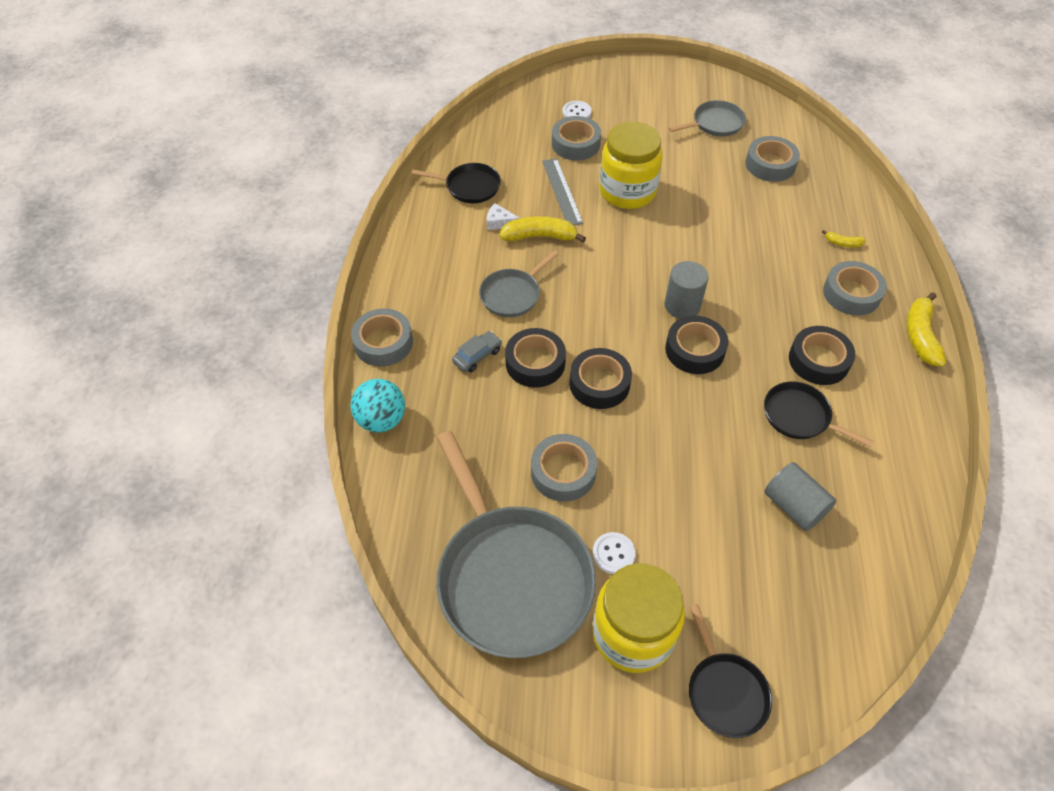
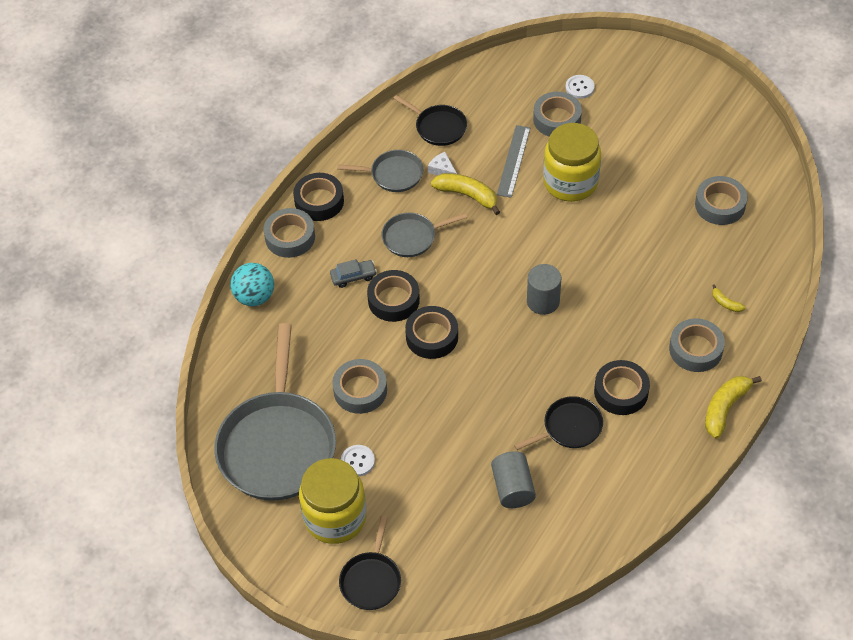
camera: 30 degrees right, 0 degrees up
(694, 350) = (526, 341): black tape -> black tape (319, 201)
(715, 123) = (700, 145): grey pan -> grey pan (394, 174)
(799, 416) = (569, 427): black pan -> black pan turned 90 degrees clockwise

